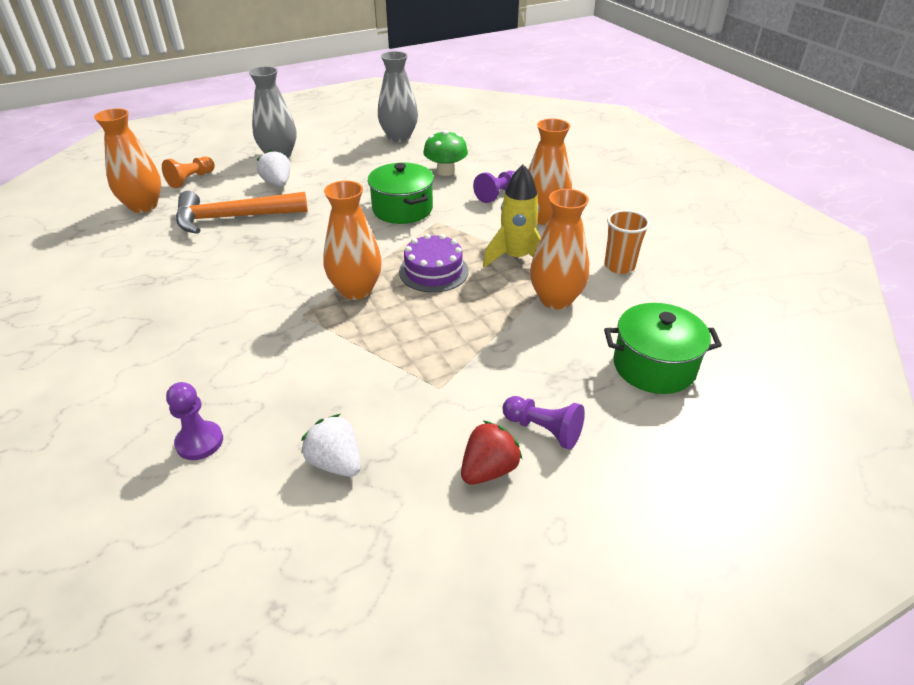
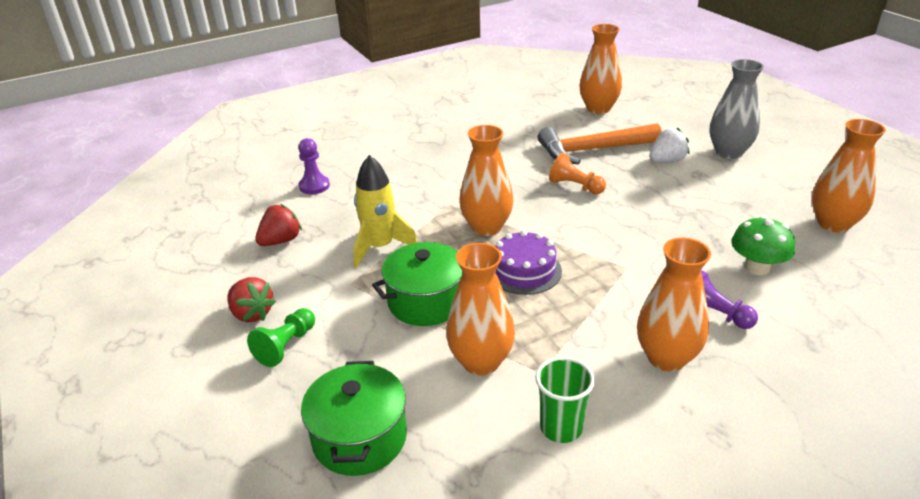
camera: 90 degrees right, 5 degrees down
(191, 179) = (653, 119): orange pawn -> orange pawn (575, 186)
(234, 218) = (593, 150): orange hammer -> orange hammer turned 90 degrees counterclockwise
(336, 463) = (281, 241): white strawberry -> red strawberry
(399, 137) = (833, 224): grey vase -> orange vase
(402, 209) = (645, 241): green pot -> green pot (426, 301)
(516, 258) = (561, 330): yellow rocket -> yellow rocket (380, 247)
(543, 430) = (286, 346): purple pawn -> green pawn
(619, 266) = (561, 428): orange cup -> green cup

